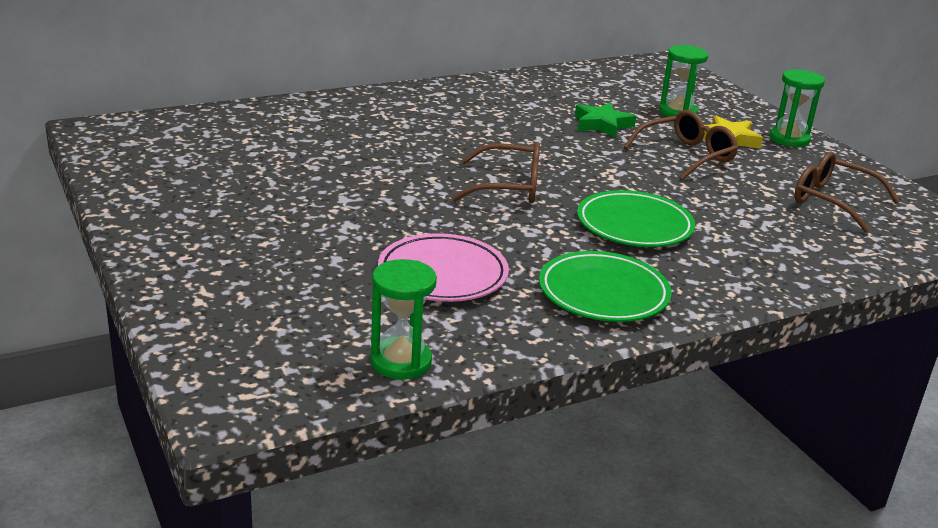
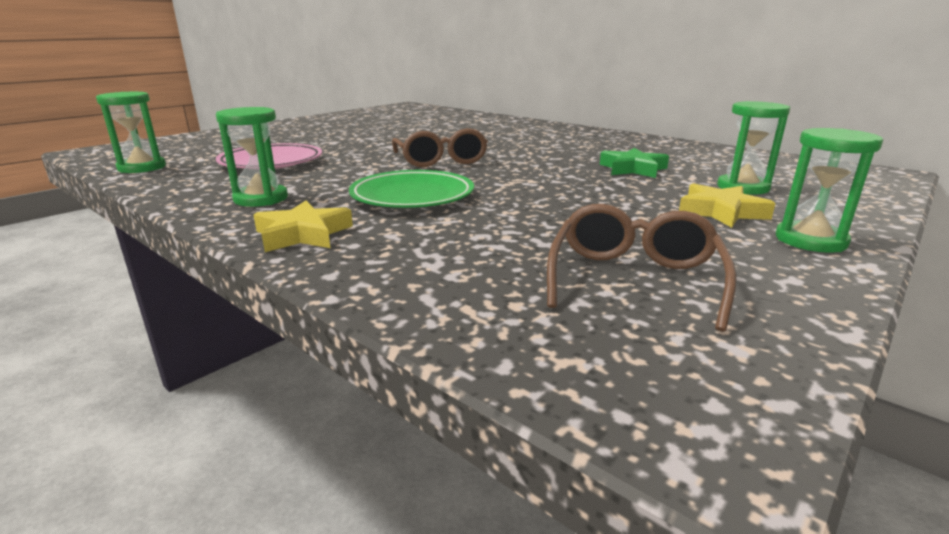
camera: 70 degrees right, 5 degrees down
(603, 293) = (261, 199): green plate -> green hourglass
(686, 156) = (623, 199): brown glasses -> none
(718, 284) = (303, 234): none -> yellow star

